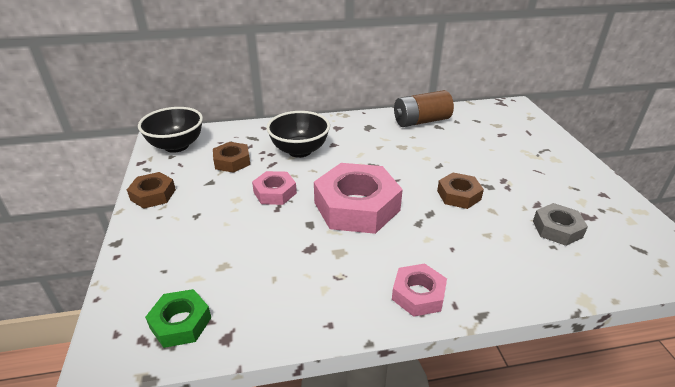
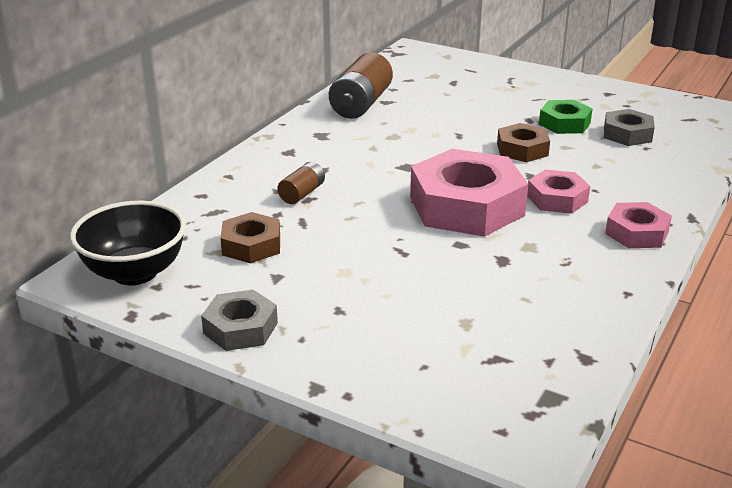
camera: 50 degrees left, 5 degrees down
(153, 195) = (240, 328): brown nut -> grey nut
(181, 323) = (532, 379): green nut -> green nut (564, 123)
(275, 192) = (369, 242): pink nut -> pink nut (557, 199)
(299, 150) = (302, 193): black bowl -> brown battery

